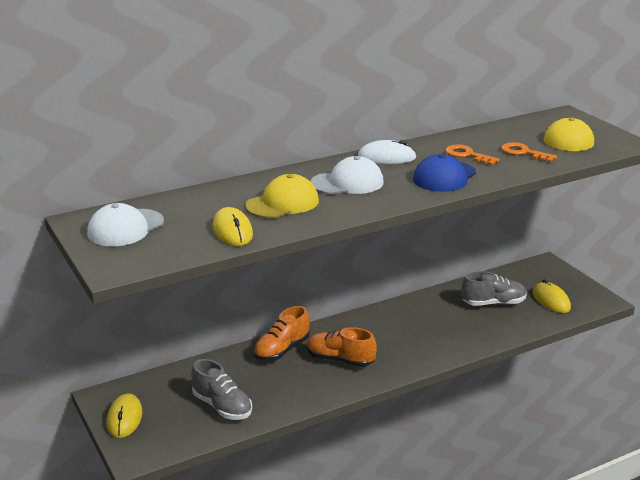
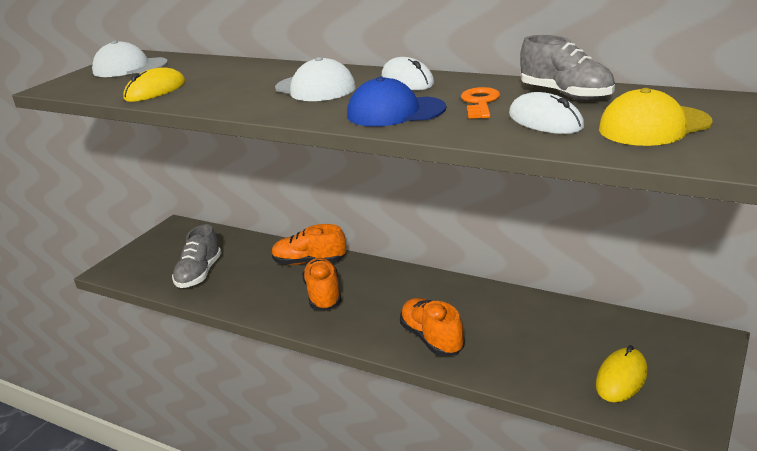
camera: 60 degrees right, 0 degrees up
(124, 418) = (153, 245): yellow mouse -> none
(283, 203) = (234, 85): yellow cap -> none
(448, 339) = (432, 339): none -> orange shoe
(493, 303) = (550, 339): grey shoe -> grey shoe (566, 95)
(523, 153) = (545, 121): orange key -> white mouse

